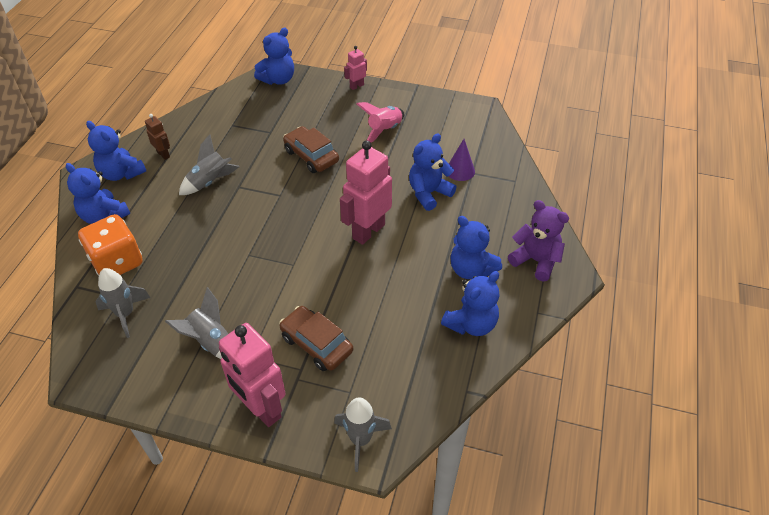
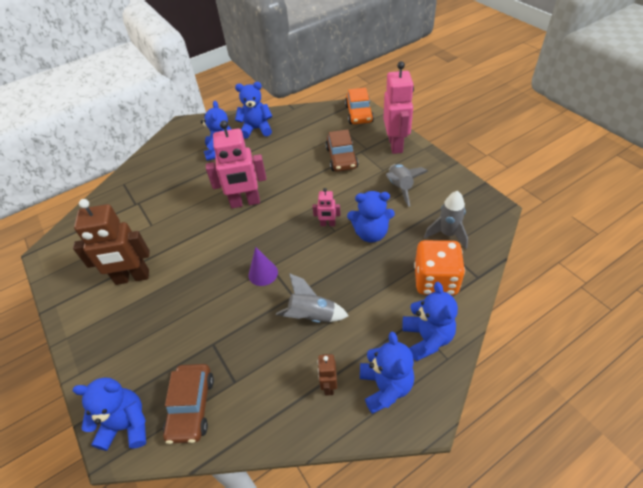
camera: 135 degrees left, 0 degrees up
(311, 156) = (210, 289): brown car -> brown car (191, 407)
(356, 86) = (81, 350): pink robot -> pink robot (327, 224)
(360, 440) = (359, 114): grey rocket -> orange car
(384, 130) = (132, 277): pink rocket -> brown robot
(429, 193) = (179, 206): blue teddy bear -> blue teddy bear (371, 233)
(460, 170) = (139, 210): purple cone -> purple cone (263, 273)
(536, 261) = (186, 138): purple teddy bear -> none

